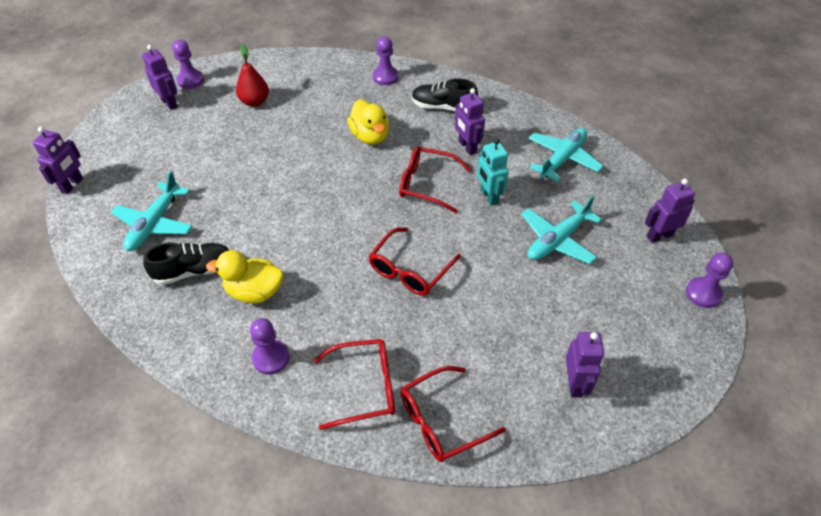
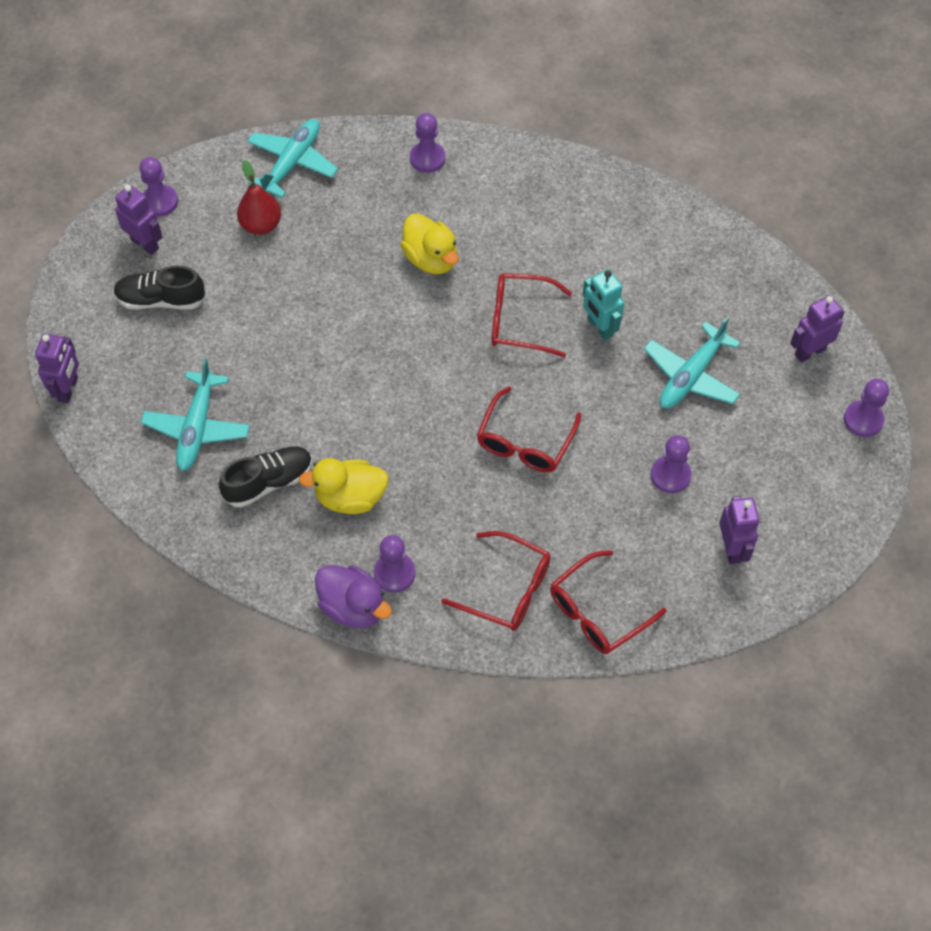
camera: 10 degrees left, 10 degrees up
(226, 381) = (353, 607): none -> purple duck
(365, 387) = (507, 589): red glasses -> red glasses turned 45 degrees clockwise
(443, 107) = (516, 198): black shoe -> black shoe (161, 300)
(467, 147) = (559, 257): purple robot -> none
(528, 313) = (670, 475): none -> purple pawn
(563, 159) = (683, 258): turquoise plane -> turquoise plane (292, 163)

